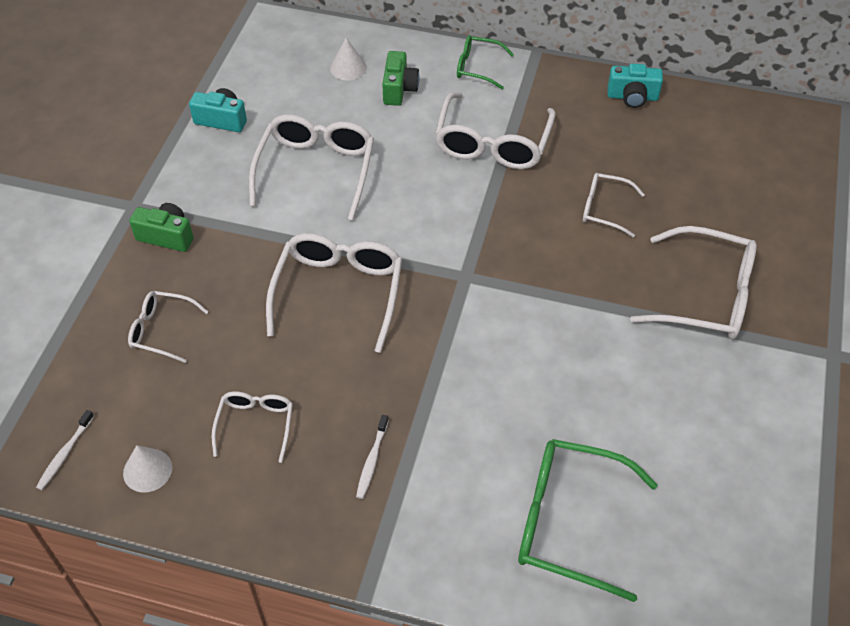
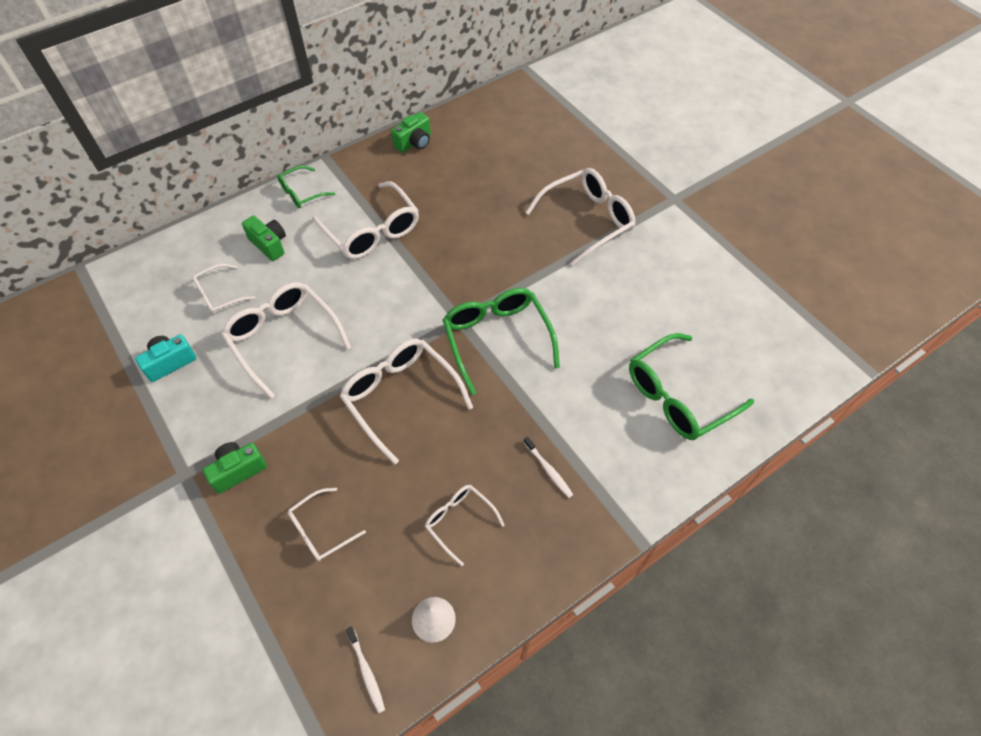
camera: 50 degrees left, 5 degrees up
(348, 68) = (215, 257): white cone -> none
(475, 320) = (496, 338): none -> green glasses
(604, 209) = (481, 217): white glasses -> white glasses (219, 295)
(632, 97) = (414, 142): turquoise camera -> green camera

